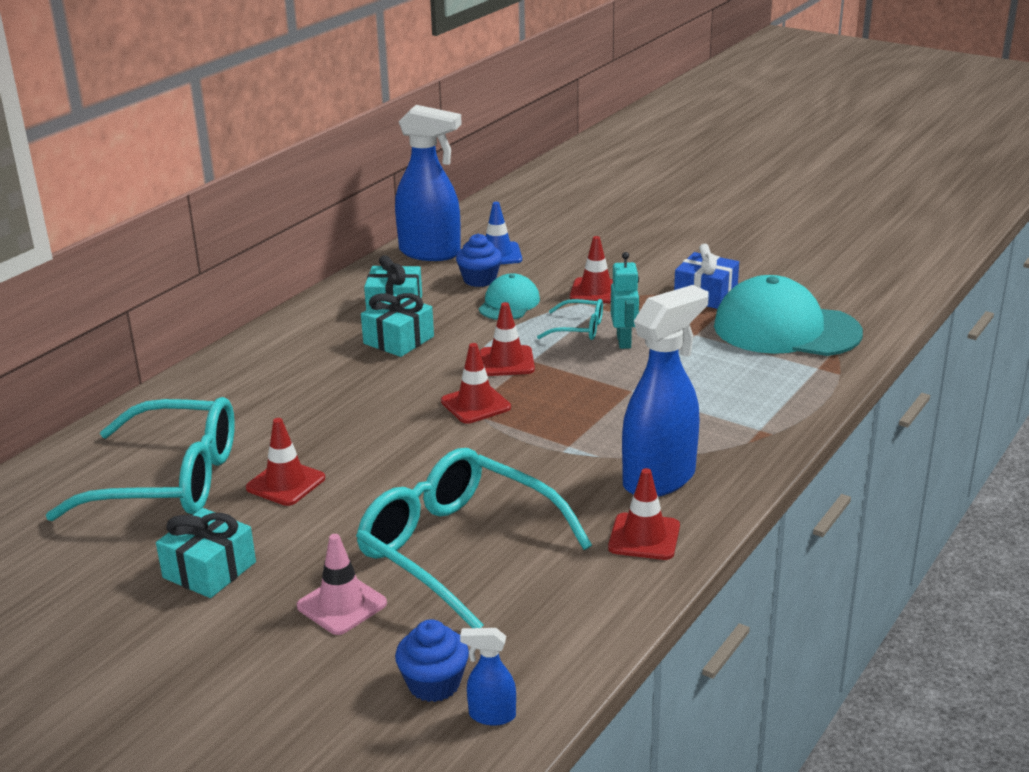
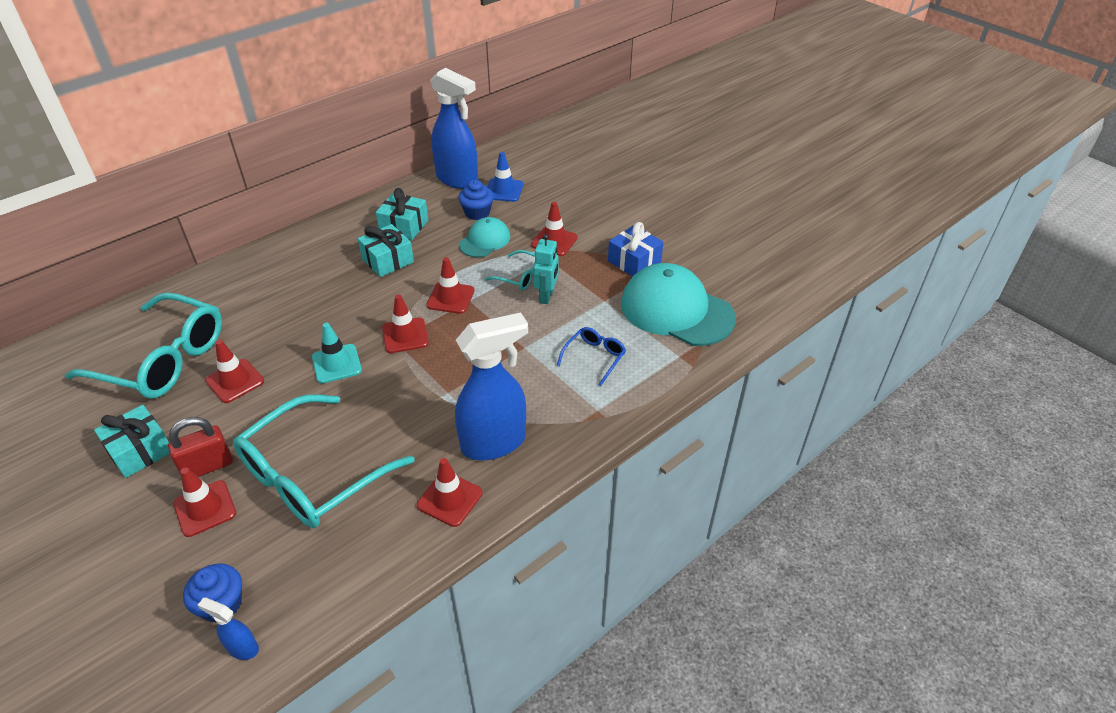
camera: 15 degrees right, 15 degrees up
(313, 566) = (207, 466): none -> red padlock
(342, 605) = (205, 508): pink traffic cone -> red traffic cone
(408, 444) = (336, 364): none -> turquoise traffic cone
(458, 549) = (313, 475): turquoise glasses -> turquoise glasses turned 105 degrees counterclockwise
(722, 385) = (594, 357): none -> blue glasses

